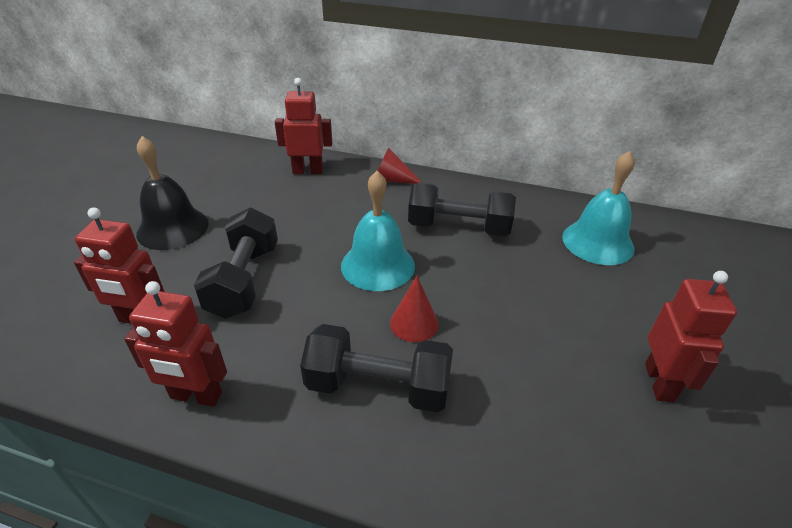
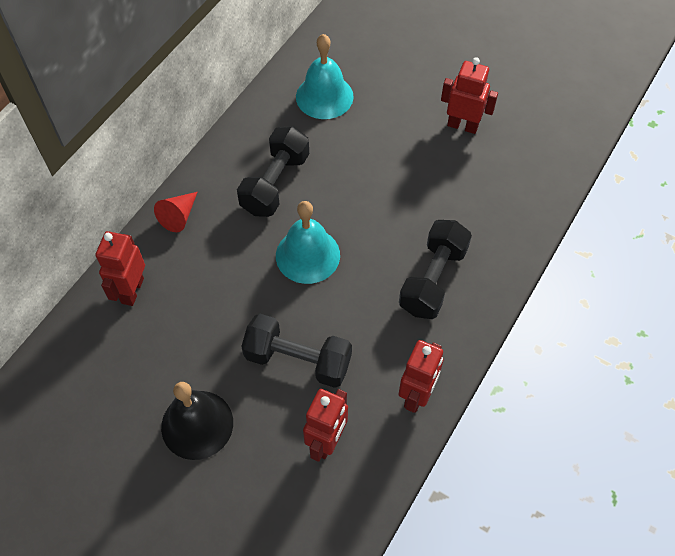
camera: 75 degrees left, 20 degrees up
(414, 323) = (380, 245): red cone -> none

